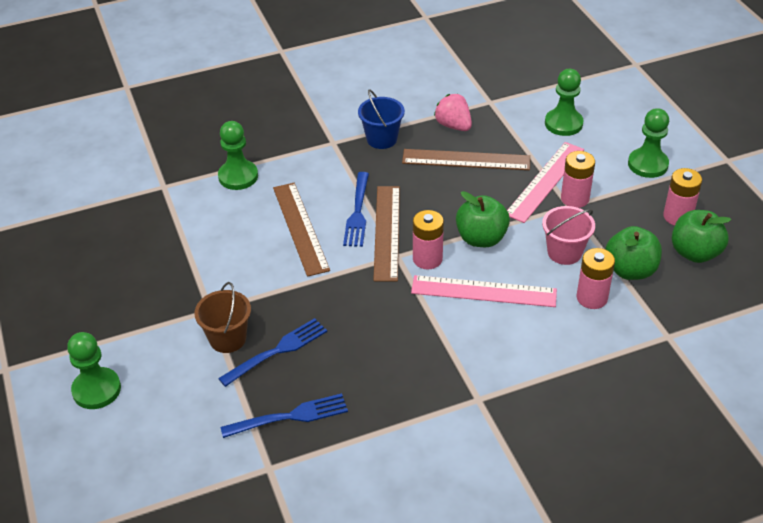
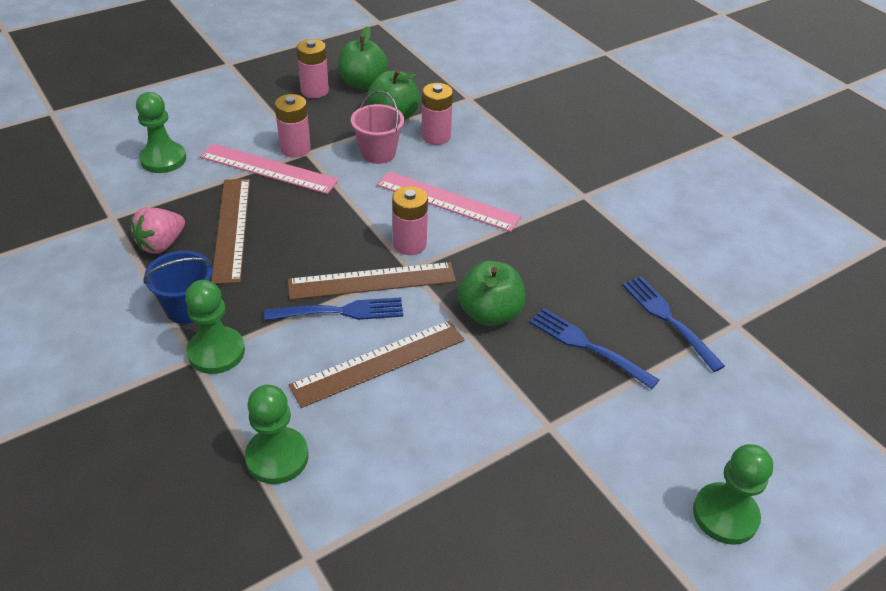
camera: 105 degrees left, 0 degrees up
(227, 339) = (588, 396): brown bucket -> none
(481, 238) = (368, 207): green apple -> green apple (489, 313)
(483, 291) = (447, 201): pink ruler -> pink ruler turned 60 degrees counterclockwise
(647, 164) = (237, 106): green pawn -> green pawn (216, 352)

